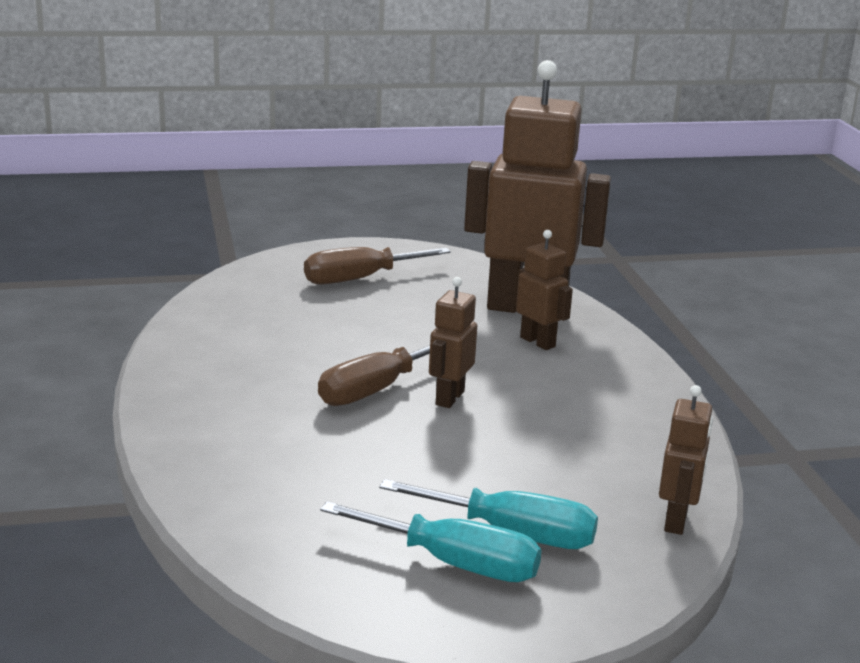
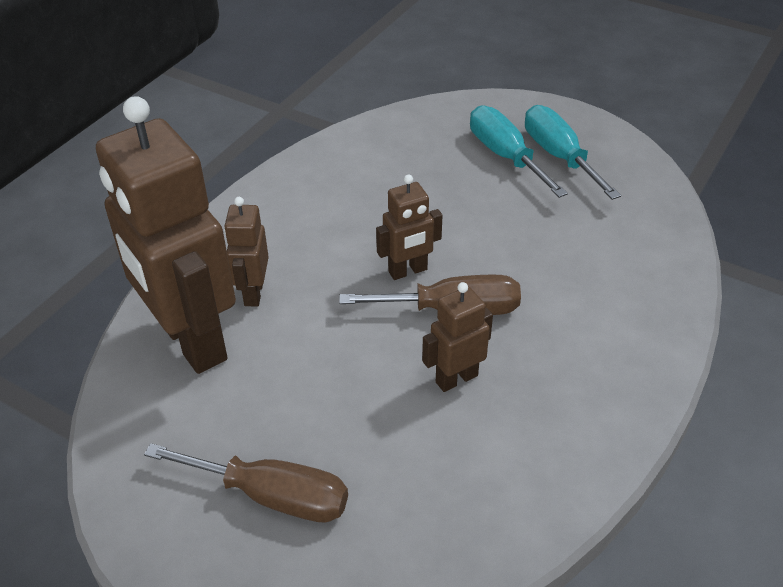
camera: 135 degrees left, 20 degrees up
(676, 521) = (405, 121): brown robot -> brown robot (456, 378)

